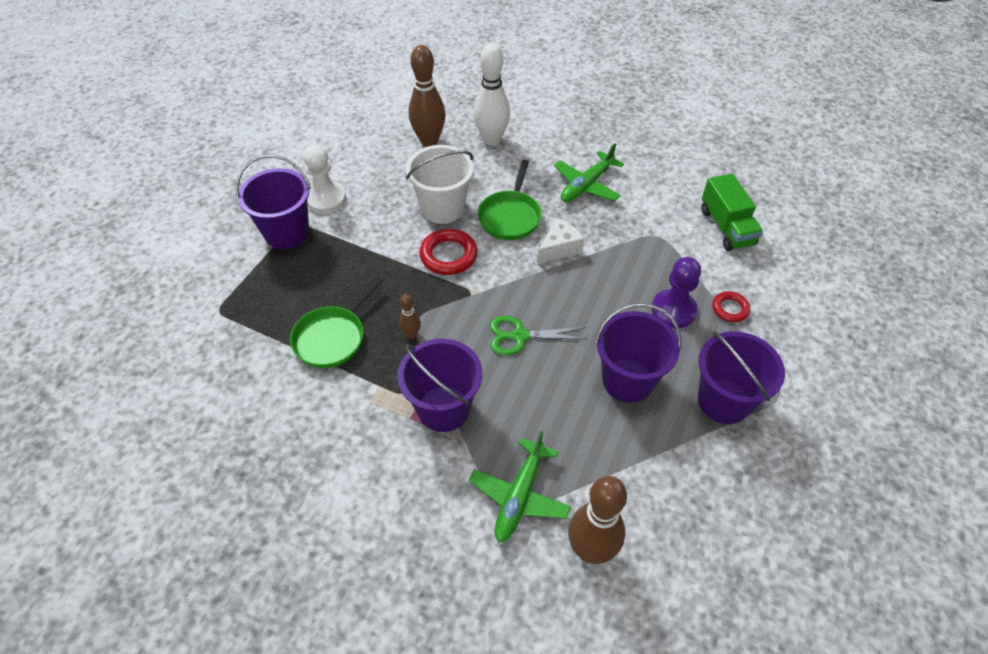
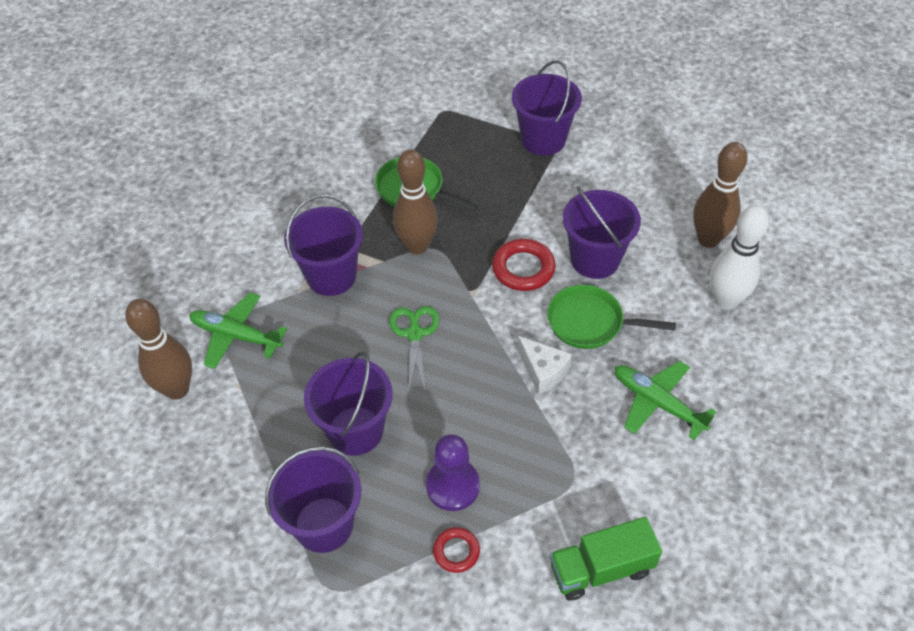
camera: 90 degrees right, 0 degrees up
(326, 199) = (595, 162): white pawn -> none
(411, 334) = (417, 246): brown bowling pin -> brown bowling pin, size x2.09
(442, 208) = (595, 259): white bucket -> purple bucket

